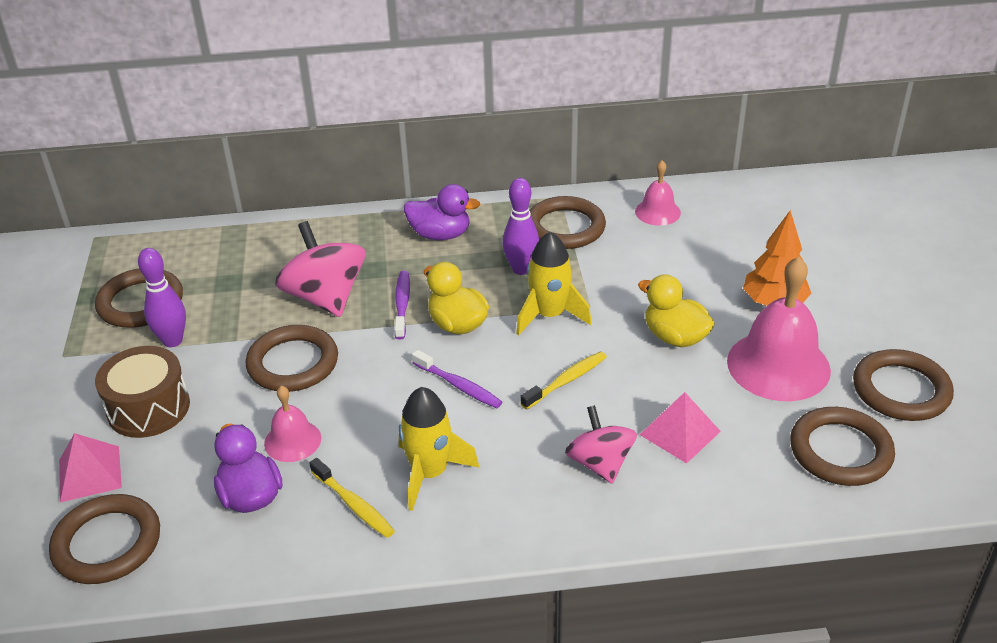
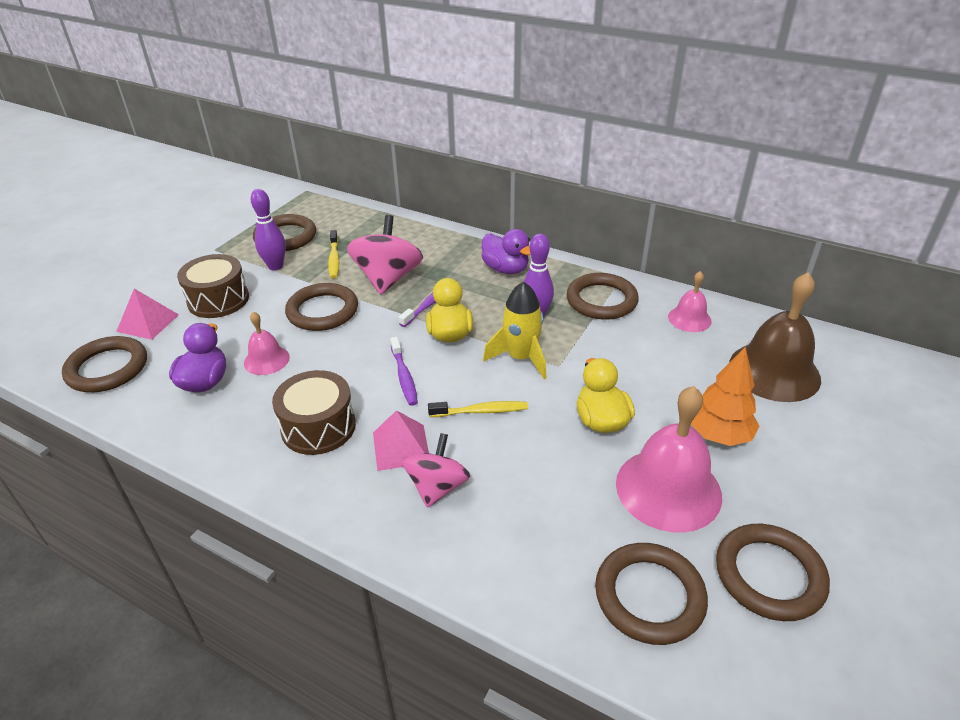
camera: 35 degrees right, 0 degrees up
(354, 505) = (251, 421): yellow toothbrush -> yellow toothbrush (334, 259)
(430, 473) = (318, 427): yellow rocket -> brown drum
(680, 433) = (524, 498): pink pyramid -> pink pyramid (401, 447)
(765, 229) = (774, 371): none -> brown bell

